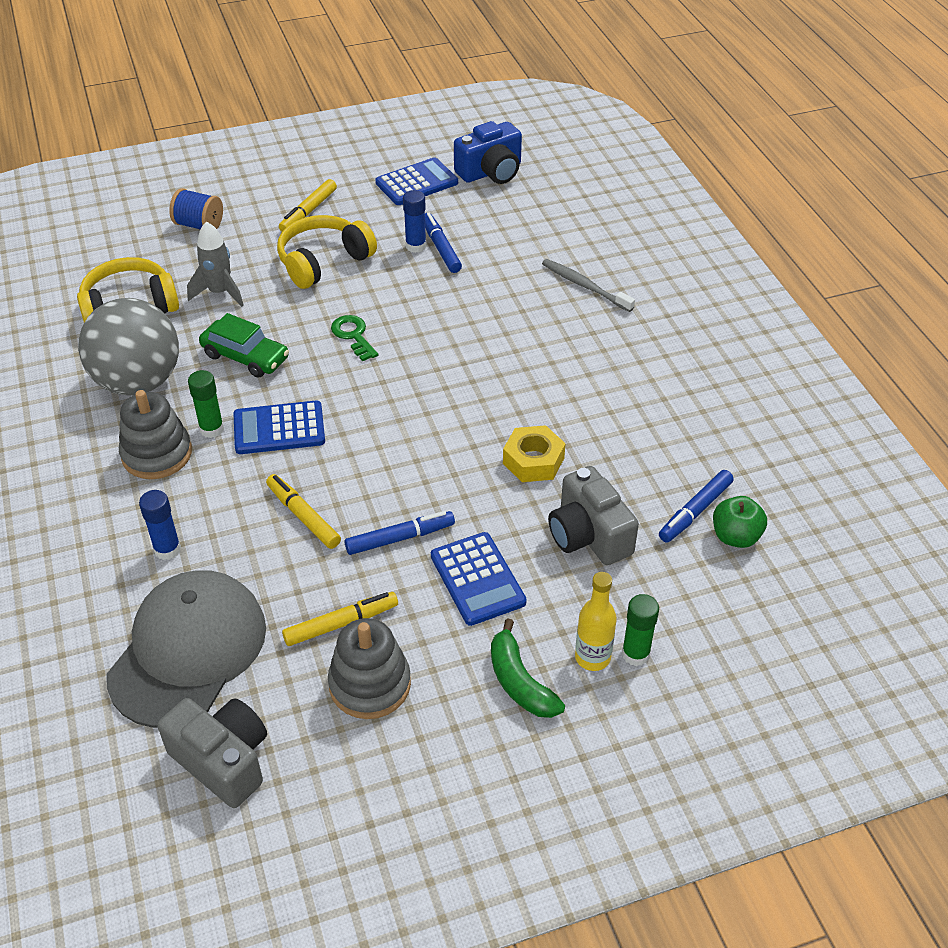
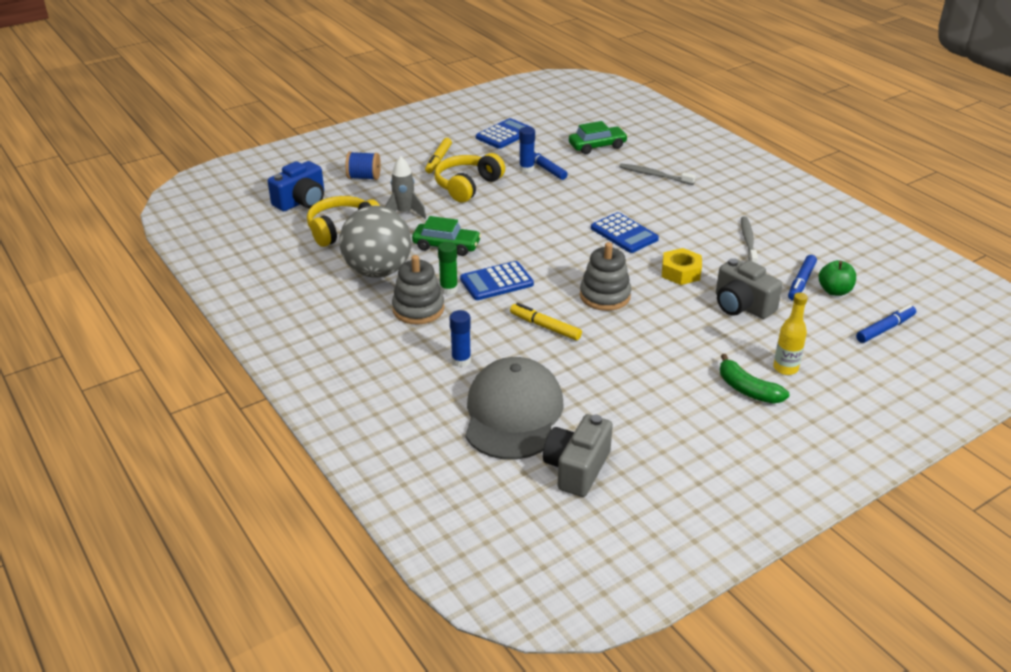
camera: 15 degrees left, 10 degrees down
(223, 761) = (577, 468): grey camera -> grey camera turned 90 degrees counterclockwise
(341, 624) = (609, 380): yellow marker -> none
(353, 336) = (515, 223): green key -> none
(370, 684) = (650, 409): grey stacking toy -> grey stacking toy (605, 296)
(400, 538) = (619, 327): blue marker -> blue marker (885, 329)
(477, 579) = (685, 340): blue calculator -> blue calculator (624, 234)
(491, 172) = (552, 122): blue camera -> blue camera (301, 201)
(532, 223) = (597, 146): none -> green car
(635, 654) = (811, 362): green glue stick -> none
(657, 424) = (748, 241): none -> grey toothbrush

